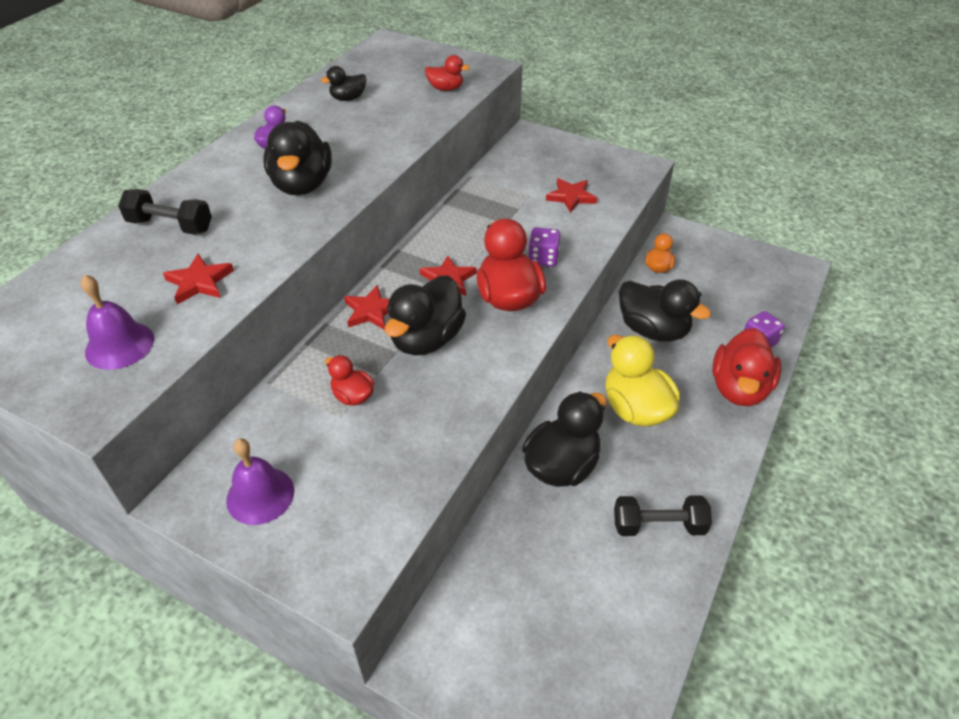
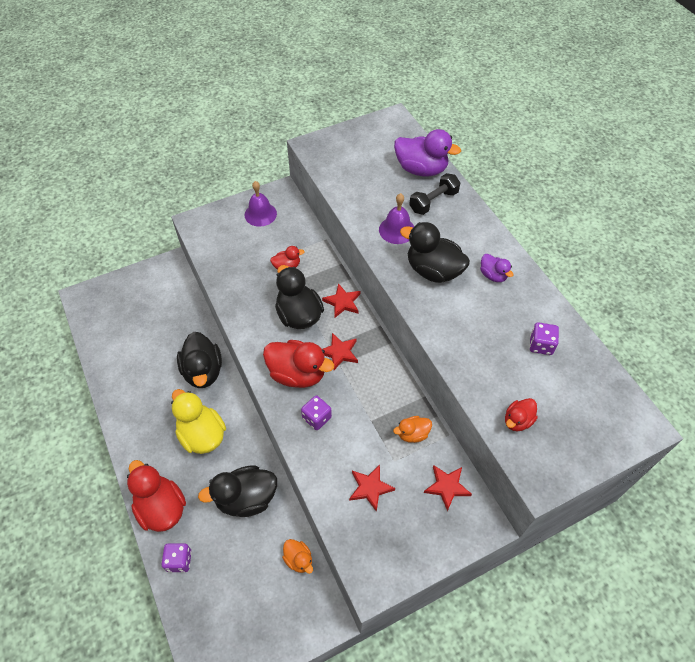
camera: 125 degrees right, 10 degrees up
(101, 260) = (421, 169): none -> purple duck
(119, 345) = (347, 161): purple bell -> purple bell (397, 230)
(199, 282) = (371, 198): red star -> red star (447, 487)
(348, 98) = (540, 345): black duck -> purple dice
(491, 194) = (412, 434): none -> orange duck
(635, 408) = (202, 435): yellow duck -> yellow duck turned 135 degrees counterclockwise
(658, 526) = (135, 388): black dumbbell -> none

